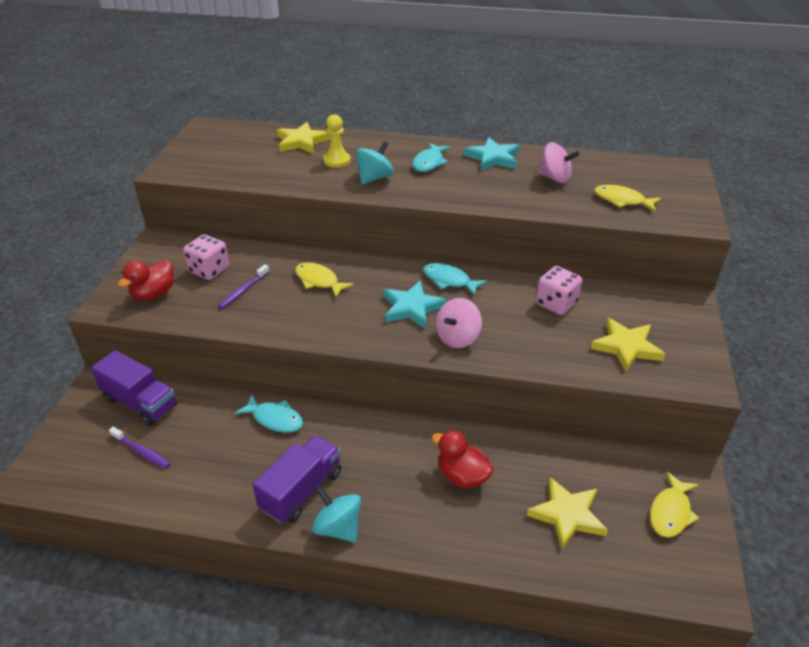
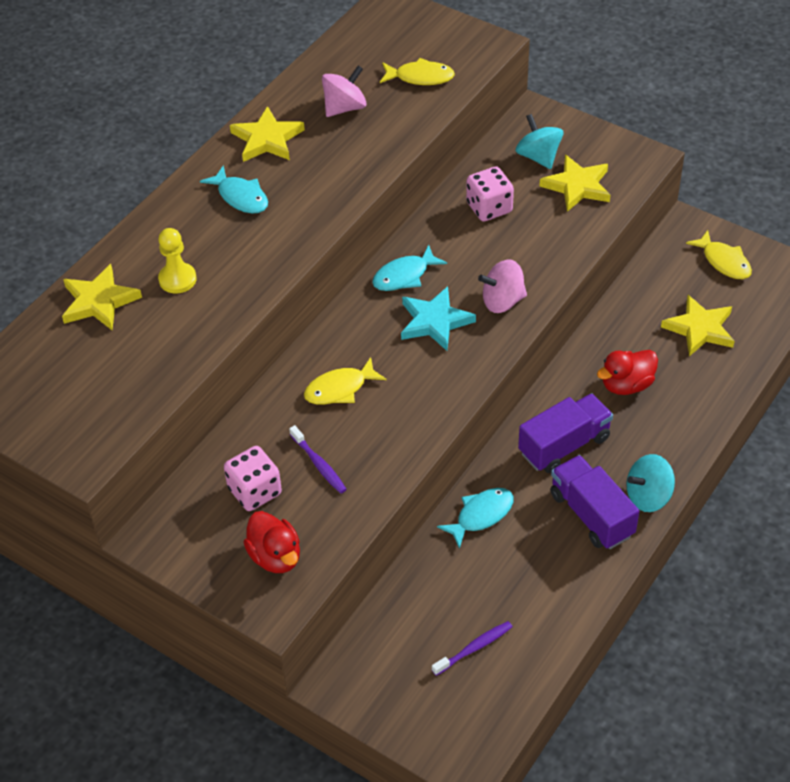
camera: 65 degrees left, 10 degrees up
(140, 403) = (392, 641): purple truck -> purple truck (564, 445)
(374, 178) = (245, 256): turquoise spinning top -> turquoise spinning top (538, 157)
(457, 338) = (502, 301): pink spinning top -> pink spinning top turned 105 degrees clockwise
(493, 158) = (267, 139): turquoise star -> yellow star
(622, 200) = (420, 77): yellow fish -> yellow fish turned 135 degrees counterclockwise

